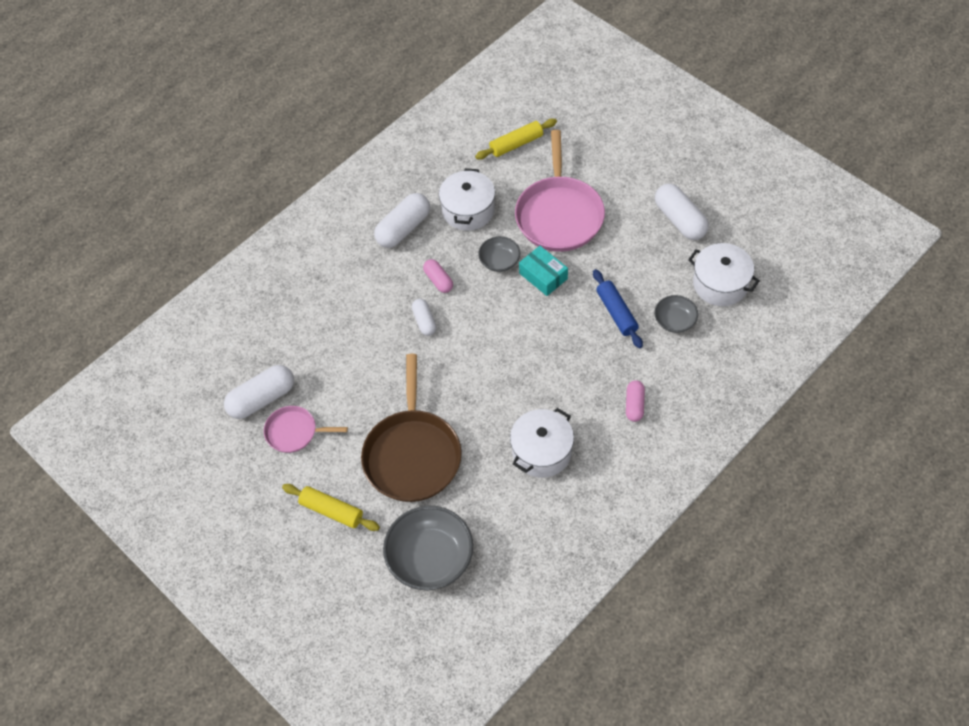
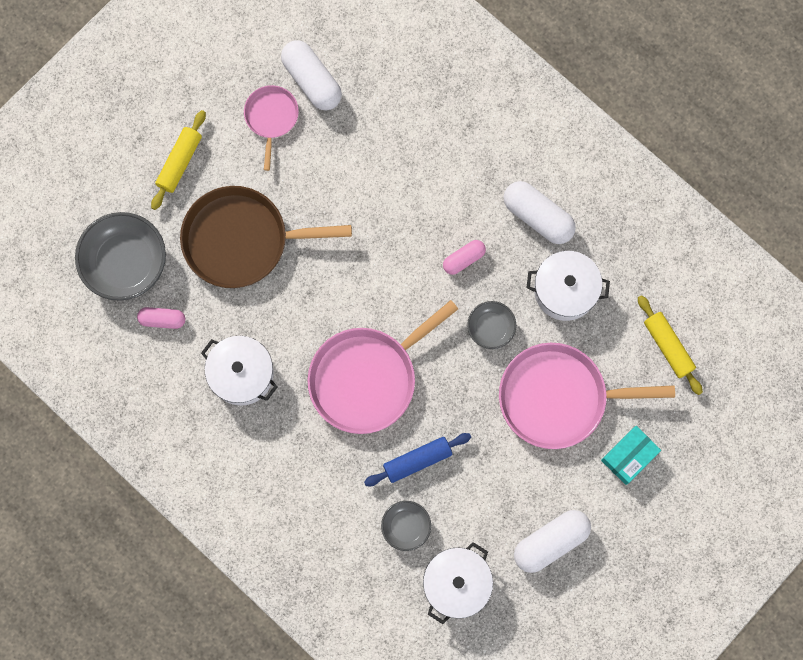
camera: 85 degrees right, 20 degrees up
(424, 321) = (408, 246): white capsule -> none
(543, 276) = (469, 378): turquoise box -> turquoise box (629, 456)
(544, 351) = (367, 377): none -> pink pan
(634, 405) = (296, 475): pink capsule -> pink capsule (162, 319)

